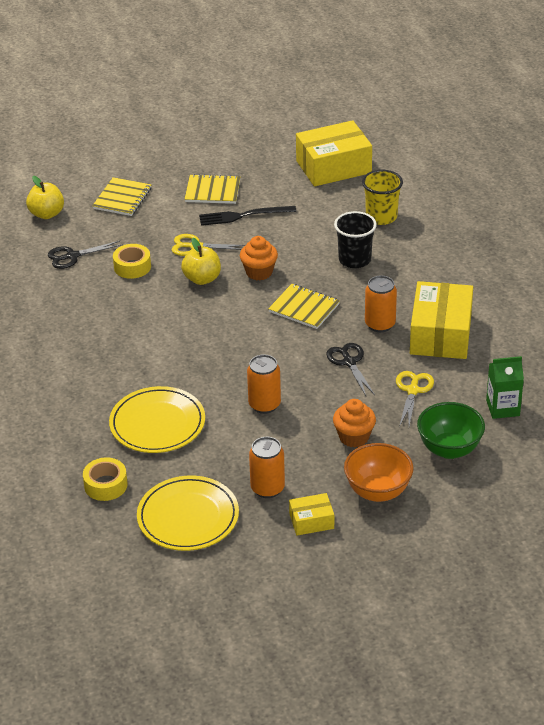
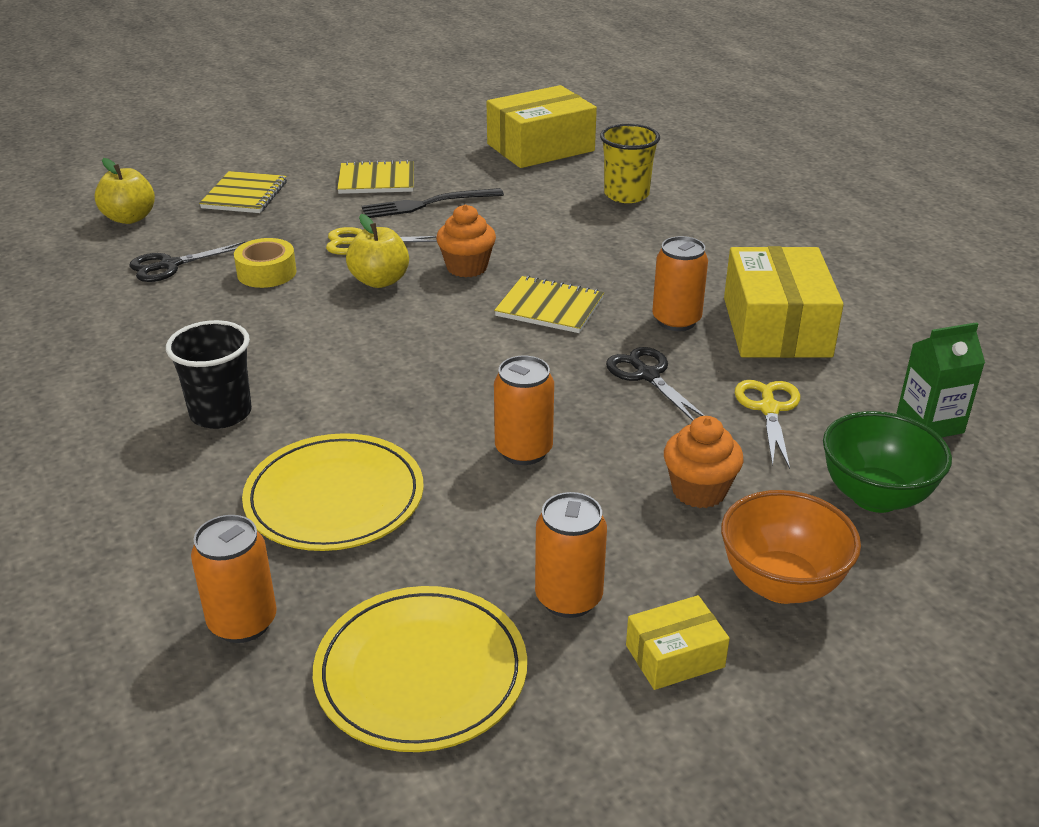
camera: 10 degrees left, 5 degrees down
(106, 485) = (243, 622): yellow tape -> orange can
(354, 260) = (606, 244): black cup -> black cup (221, 413)

